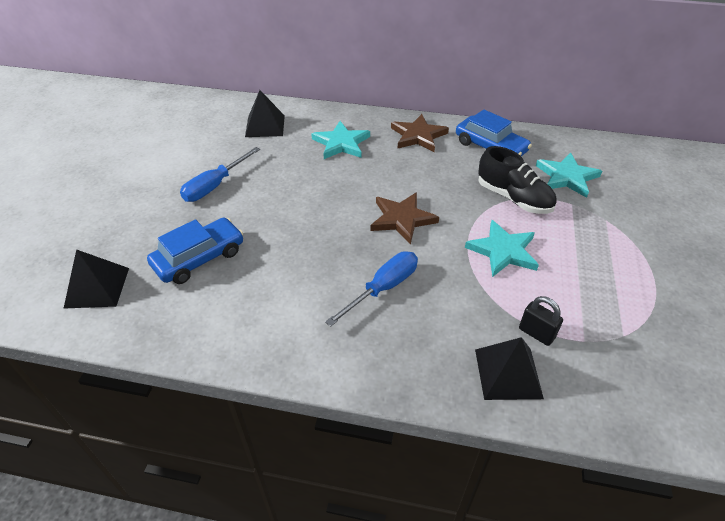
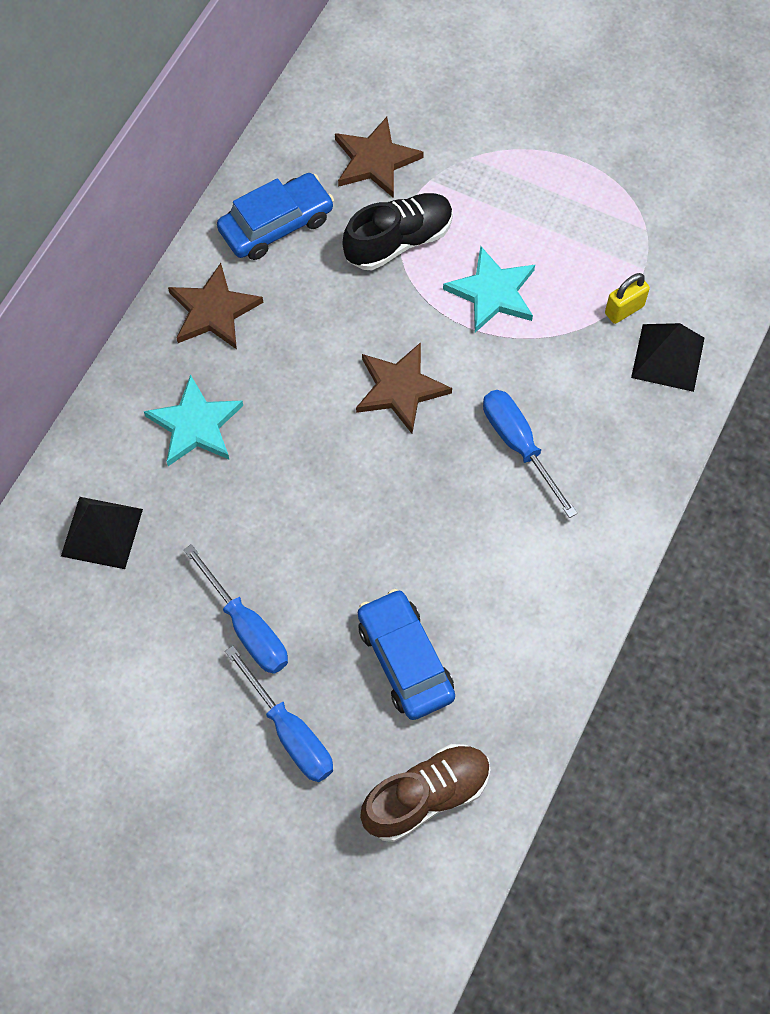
camera: 75 degrees left, 20 degrees up
(97, 287) = (426, 796): black pyramid -> brown shoe
(146, 216) = (290, 732): none -> blue screwdriver
(536, 333) = (624, 310): black padlock -> yellow padlock
(566, 177) = (375, 161): turquoise star -> brown star

